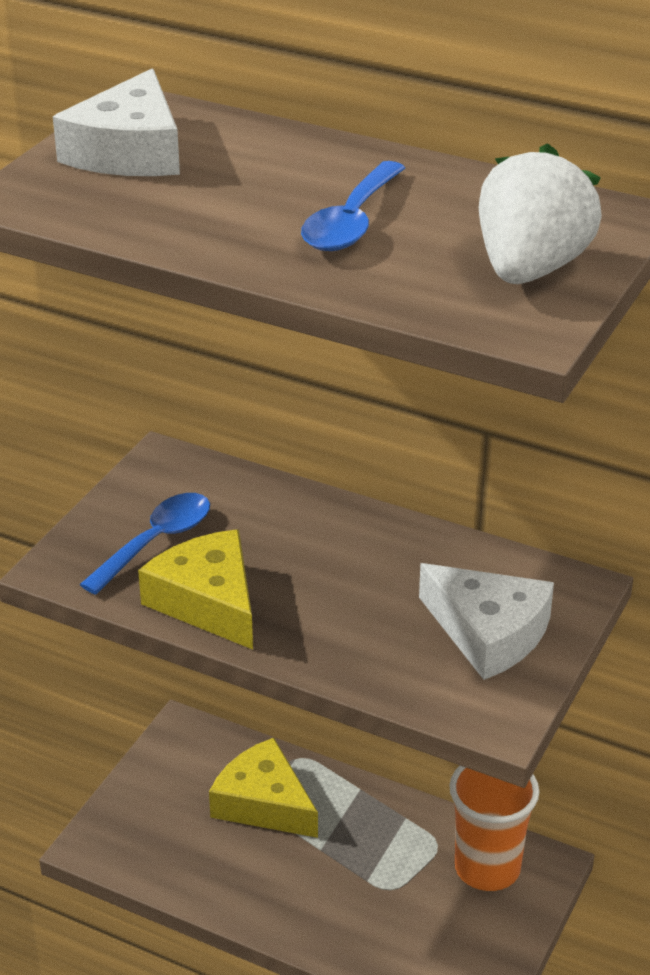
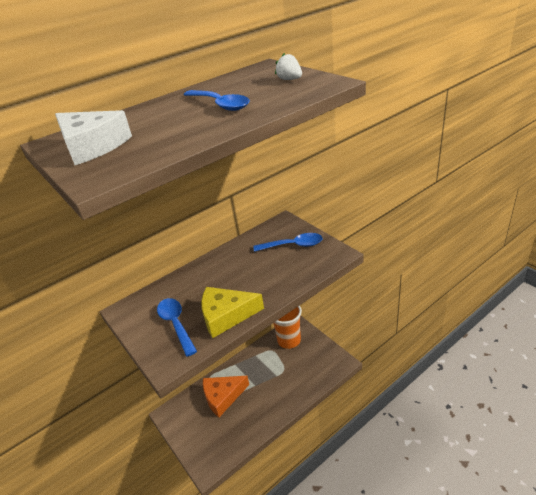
camera: 60 degrees left, 0 degrees up
(263, 803) = (223, 397): yellow cheese -> orange cheese
(489, 632) = (293, 245): white cheese -> blue spoon
(530, 269) = (290, 79): white strawberry -> white strawberry, size x0.49

